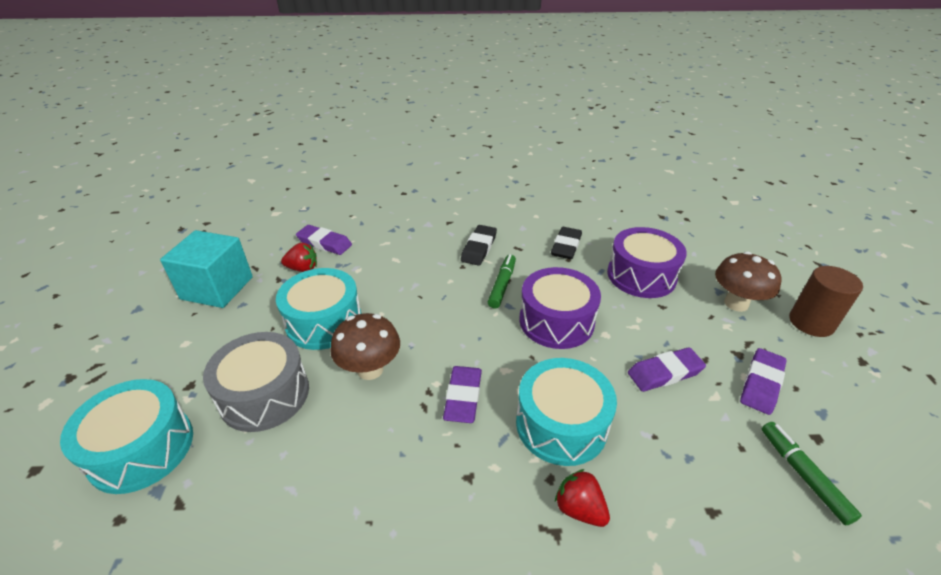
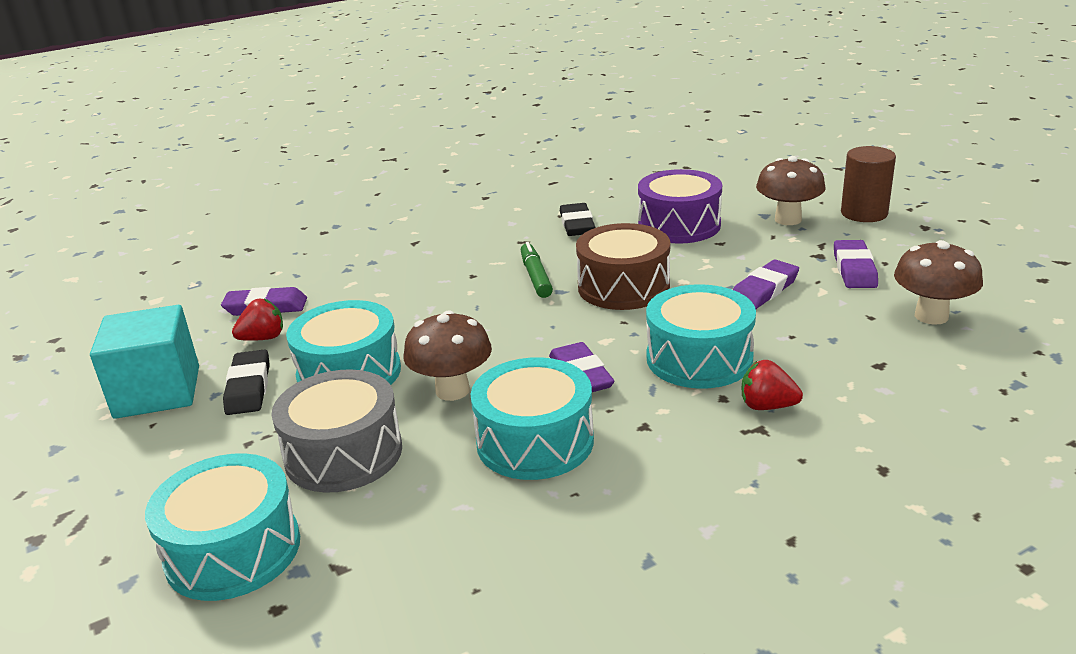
camera: 25 degrees left, 10 degrees down
(383, 450) = (535, 441): none -> turquoise drum
(479, 248) = (476, 254): black eraser -> black eraser (248, 387)
(556, 321) = (623, 287): purple drum -> brown drum
(803, 475) = (931, 316): green marker -> brown mushroom

